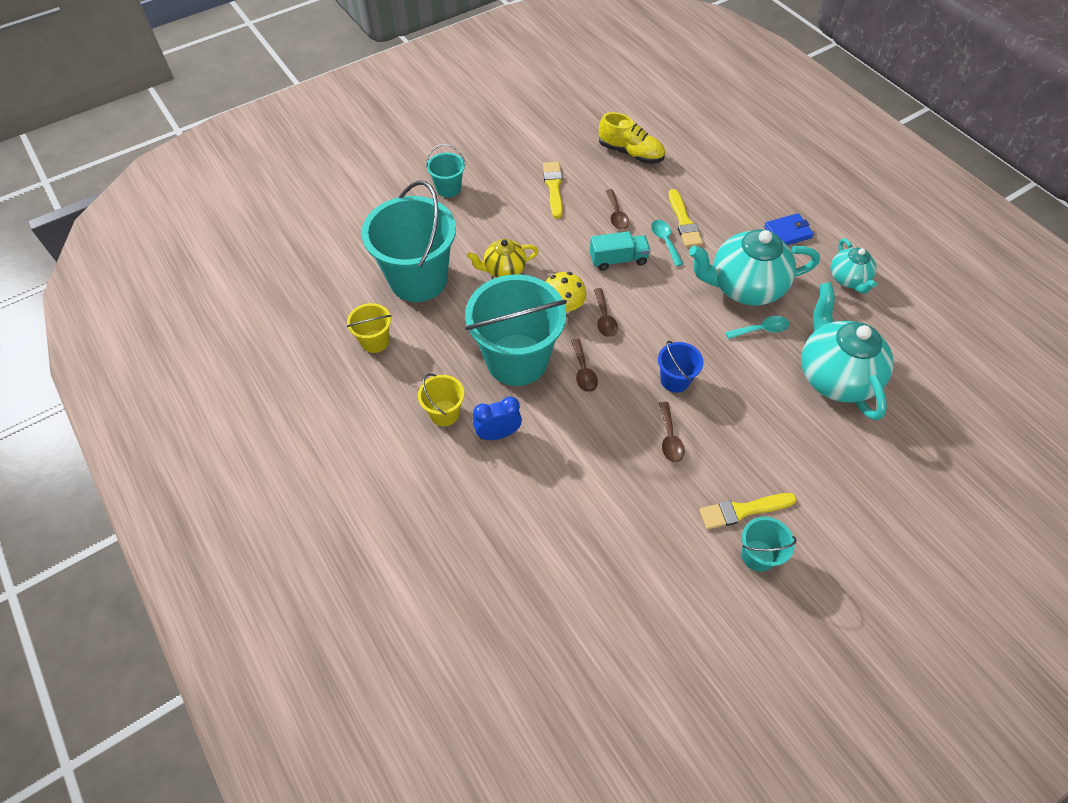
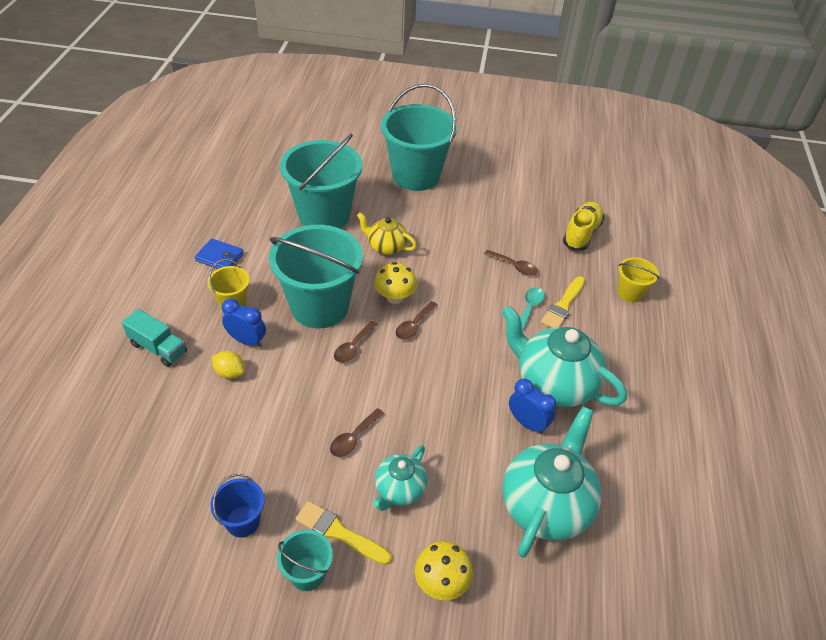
camera: 40 degrees right, 10 degrees down
(375, 341) = (251, 232): yellow bucket -> yellow bucket (630, 293)
(448, 188) = (416, 175): turquoise bucket -> turquoise bucket, size x2.17
(519, 469) = (230, 373): none -> yellow lemon
(553, 187) = (490, 220): yellow brush -> none
(616, 215) = (514, 266): brown spoon -> brown spoon turned 90 degrees counterclockwise
(618, 260) = (476, 295): turquoise truck -> turquoise truck (158, 348)
(630, 153) = (581, 234): yellow shoe -> yellow shoe turned 135 degrees counterclockwise
(675, 380) = (410, 403): blue bucket -> blue bucket (243, 521)
(761, 329) = (527, 423): turquoise spoon -> blue clock
(787, 232) = (646, 372): blue wallet -> blue wallet (220, 257)
(837, 481) = (441, 582): none -> yellow mushroom
(848, 279) = (658, 445): turquoise teapot -> turquoise teapot (399, 490)

